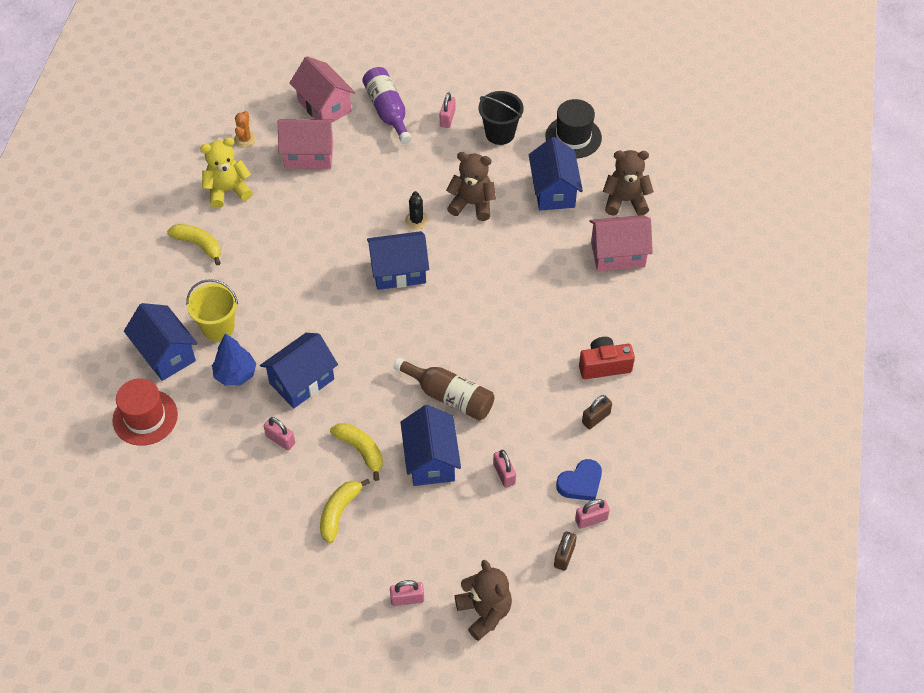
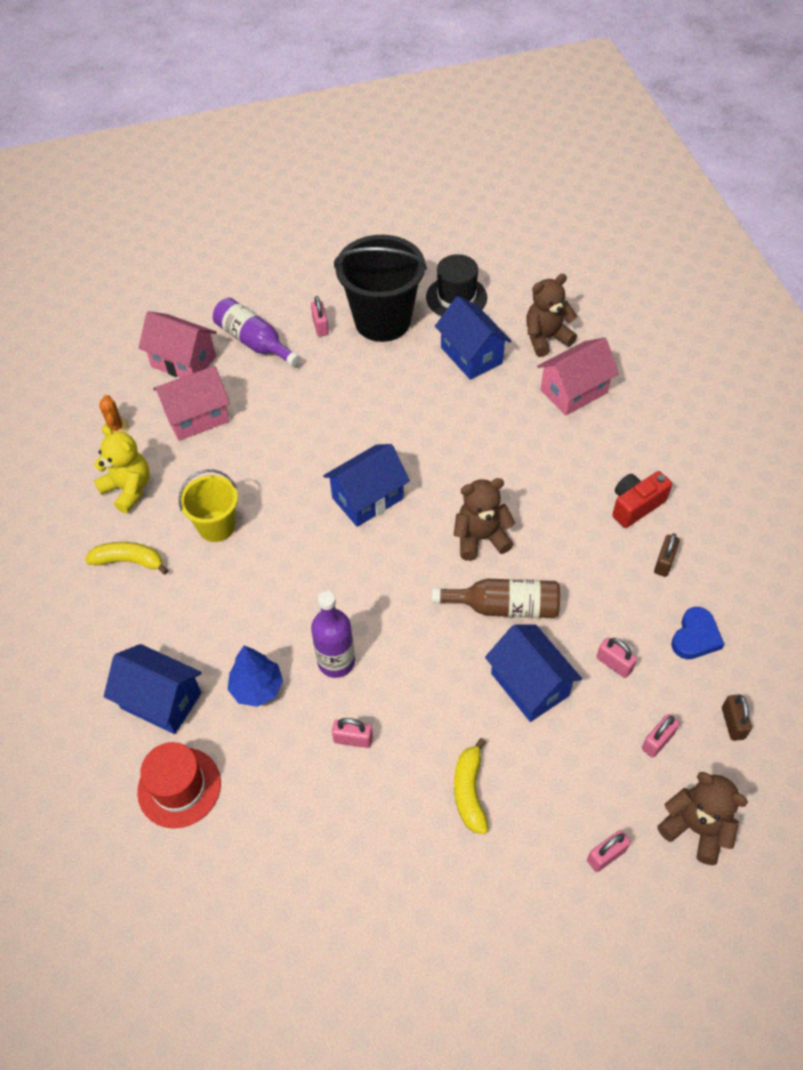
camera: 25 degrees left, 0 degrees up
(218, 327) = (205, 643): yellow bucket -> yellow bucket (217, 526)
(228, 191) = (128, 489): yellow teddy bear -> yellow teddy bear turned 90 degrees clockwise
(301, 381) = (336, 662): blue house -> purple bottle
(361, 450) = (449, 709): yellow banana -> none
(416, 220) = (353, 438): black cactus -> none
(472, 204) = (399, 400): brown teddy bear -> brown teddy bear (480, 538)
(500, 133) = (382, 321): black bucket -> black bucket, size x1.74
(591, 519) = (732, 670): pink padlock -> pink padlock (657, 741)

